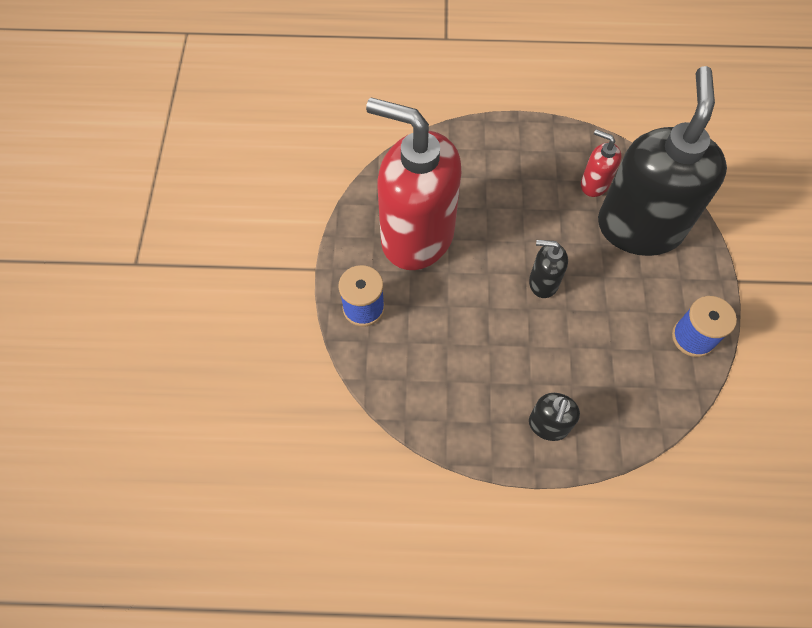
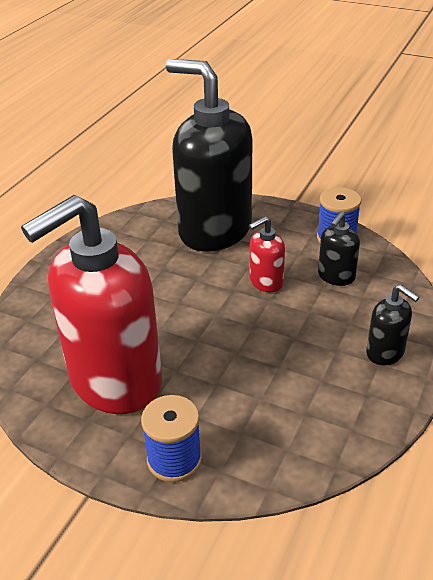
camera: 65 degrees left, 25 degrees down
(543, 282) = (232, 305): black soap dispenser -> black soap dispenser (336, 277)
(594, 184) = (152, 240): red soap dispenser -> red soap dispenser (266, 282)

